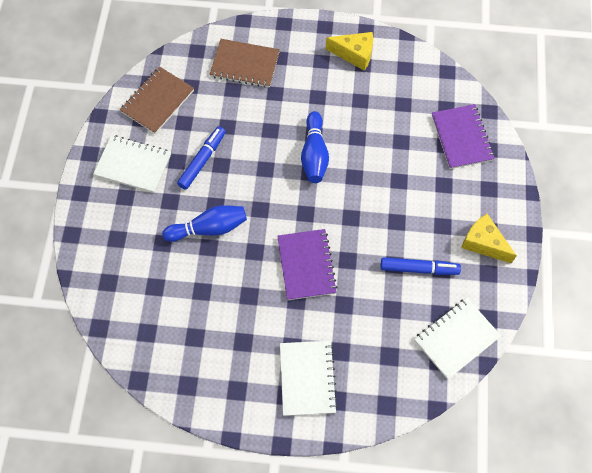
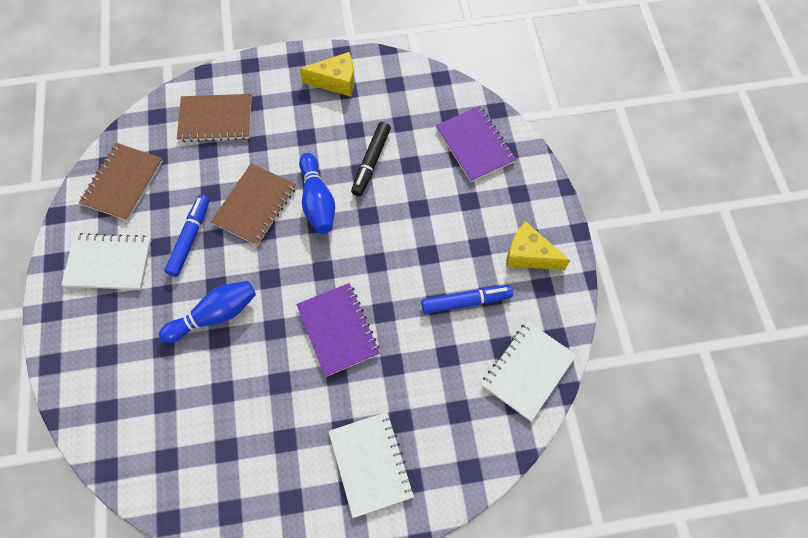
camera: 15 degrees left, 0 degrees up
(261, 146) = (255, 205): none -> brown notebook
(368, 131) = (371, 162): none -> black marker

